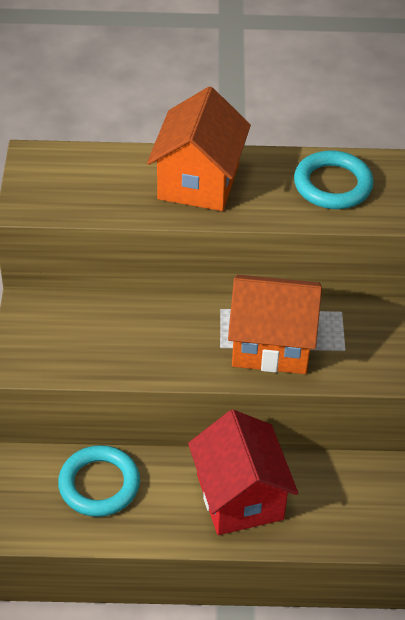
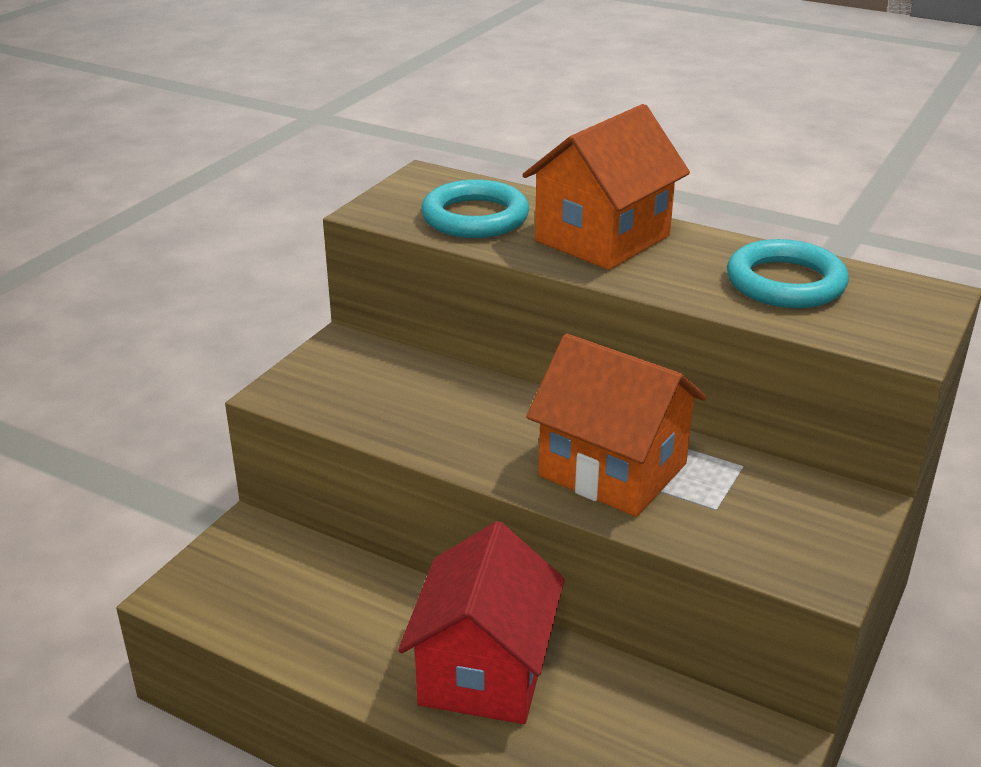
camera: 30 degrees right, 15 degrees down
(99, 484) = (315, 587): turquoise ring -> turquoise ring (475, 217)

